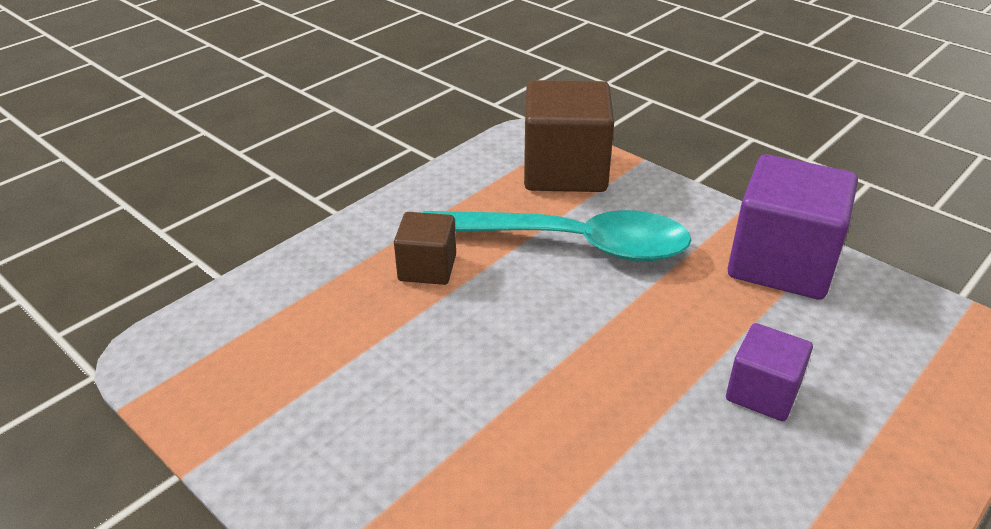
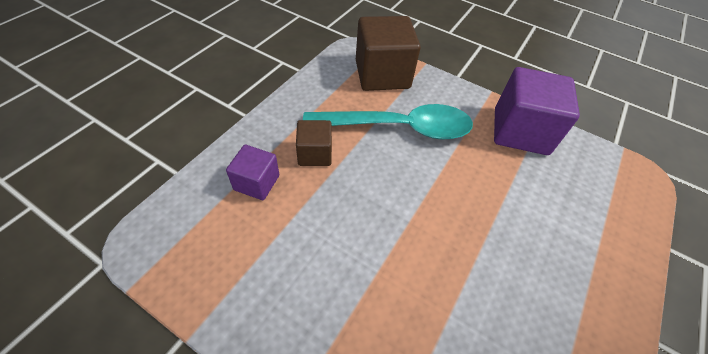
camera: 15 degrees left, 15 degrees up
(762, 392) = (533, 224): purple cube -> purple cube (256, 182)

